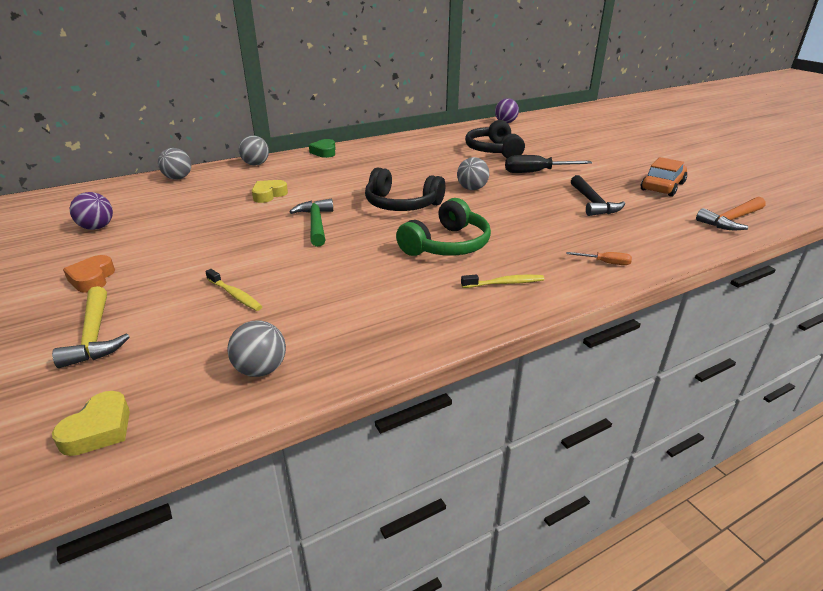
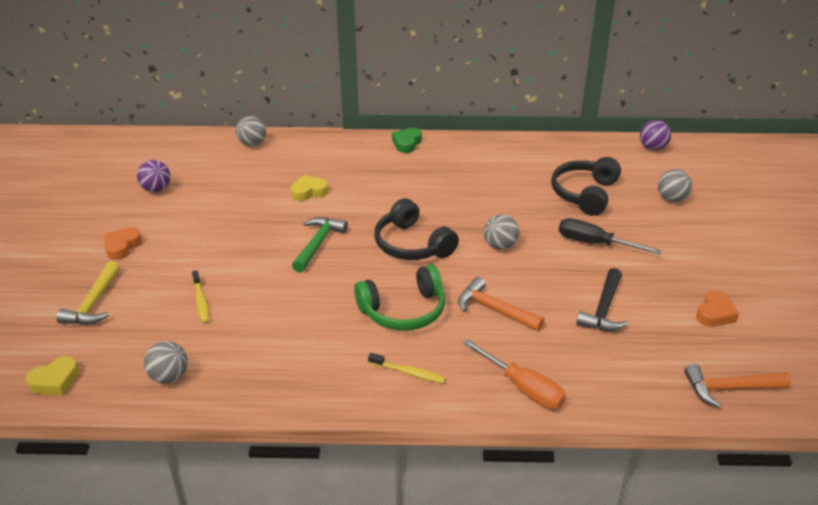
camera: 30 degrees right, 5 degrees up
(256, 164) = (330, 143): grey ball -> grey ball (671, 199)
(518, 224) = (495, 309): none -> orange hammer
(605, 263) = (523, 387): orange screwdriver -> orange screwdriver, size x1.93
(662, 186) = (715, 314): orange car -> orange heart

